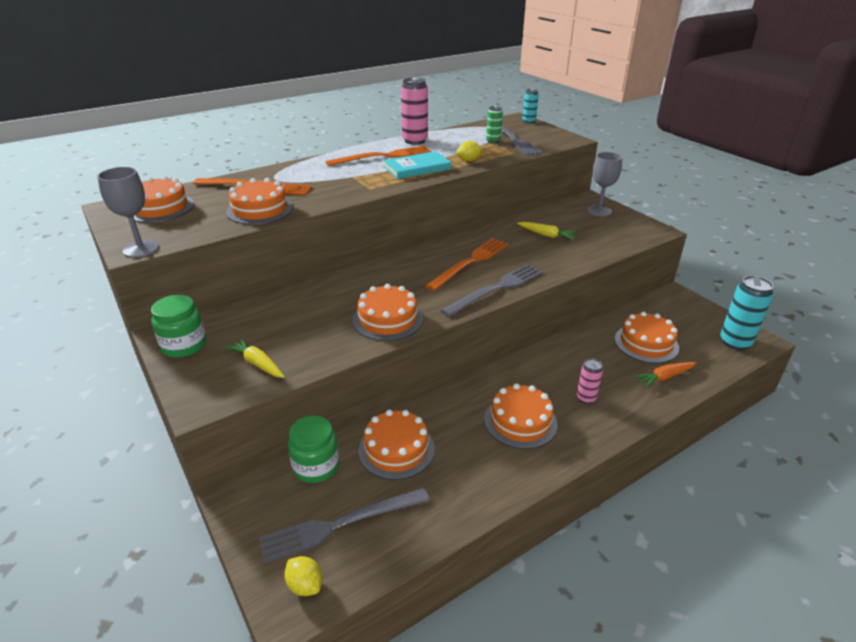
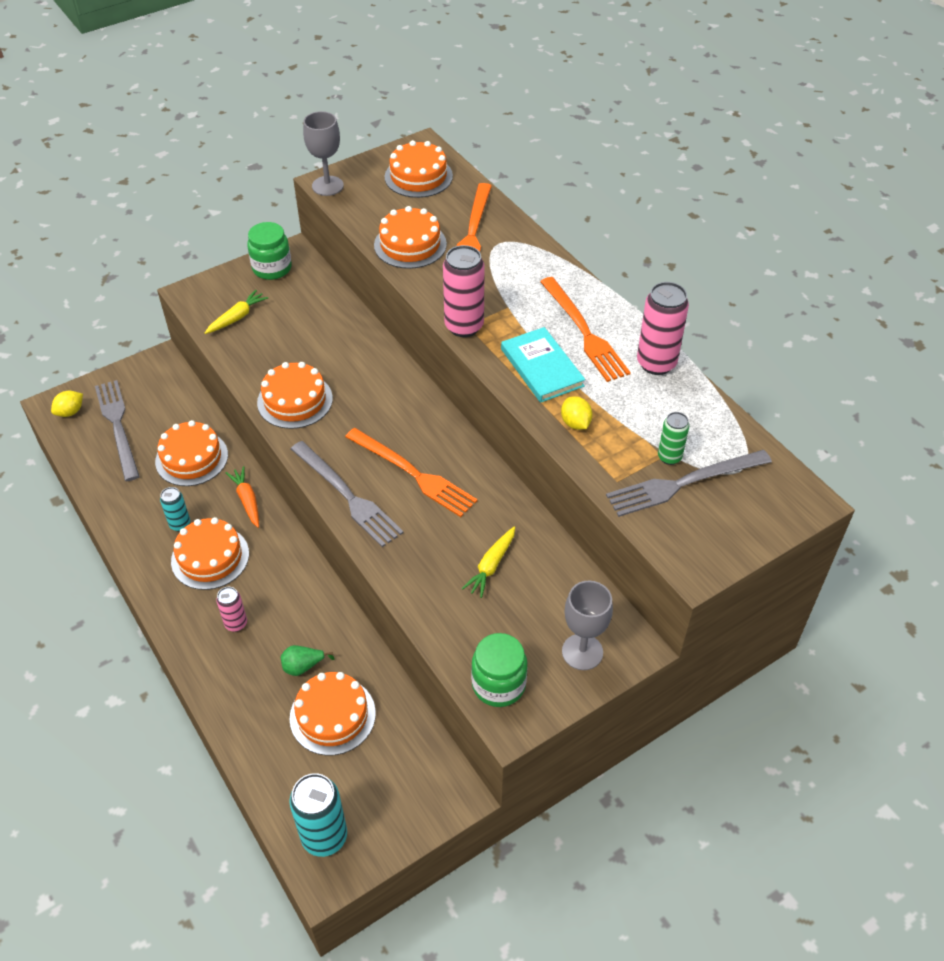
camera: 90 degrees right, 15 degrees up
(316, 466) = (182, 405): green jar -> green jar (498, 684)
(370, 190) = (464, 326): none -> pink can
(529, 121) = (791, 517): turquoise can -> turquoise can (180, 524)
(612, 359) = (303, 666): none -> green pear
(664, 377) = (260, 718): orange carrot -> orange carrot (247, 500)

